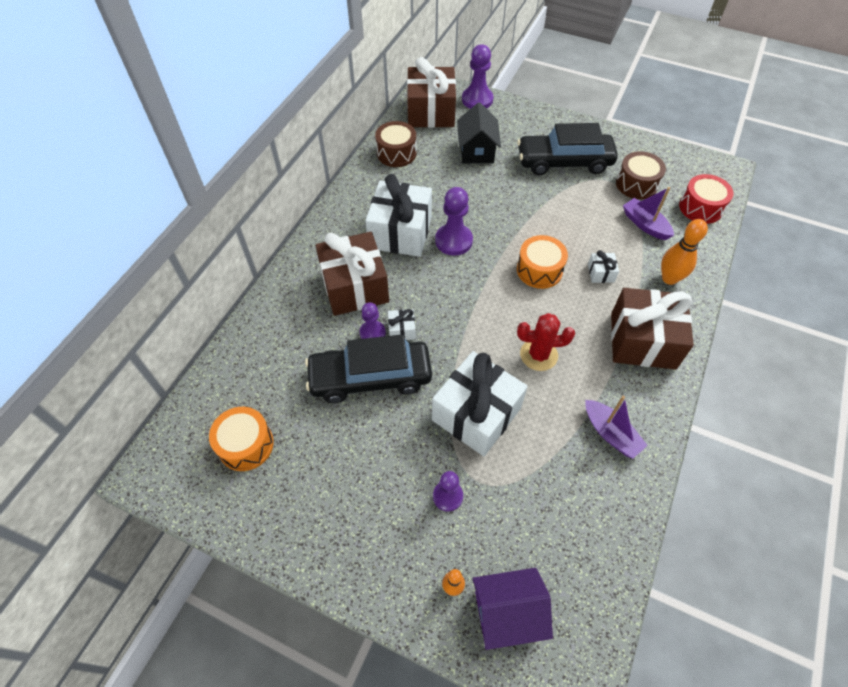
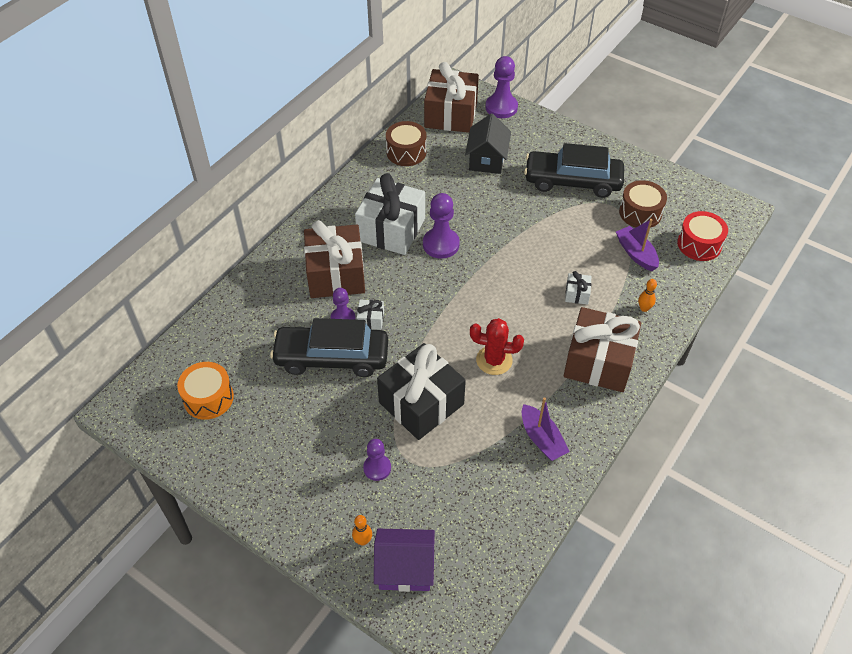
camera: 10 degrees right, 5 degrees down
(476, 414) = (421, 403): white gift -> black gift
(539, 270) = (517, 283): orange drum -> none
(669, 278) = (644, 308): orange bowling pin -> orange bowling pin, size x0.54

